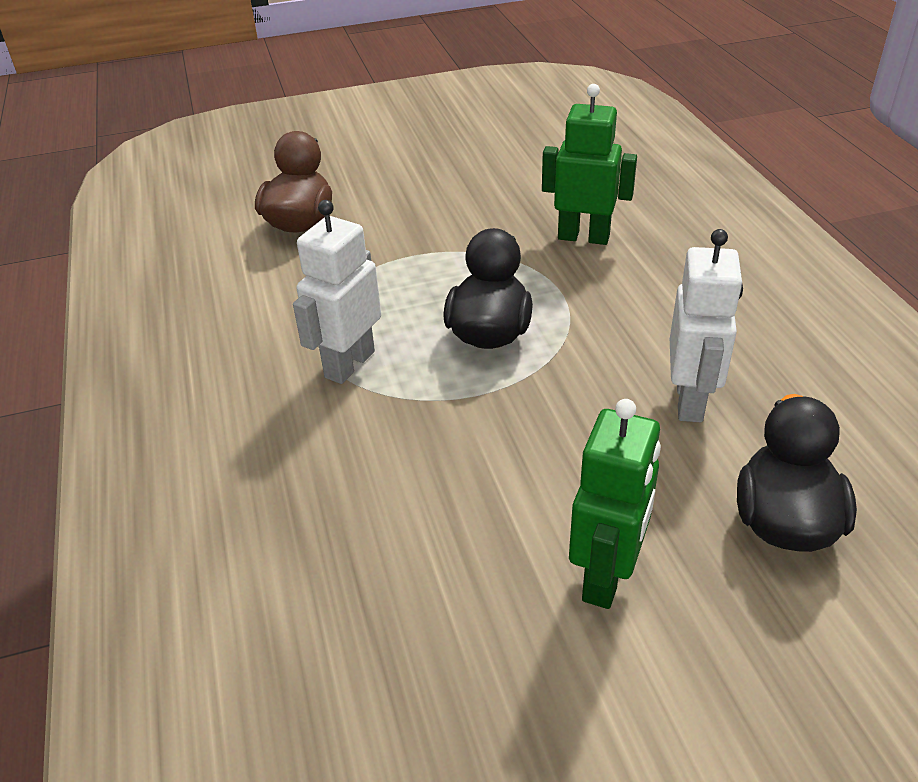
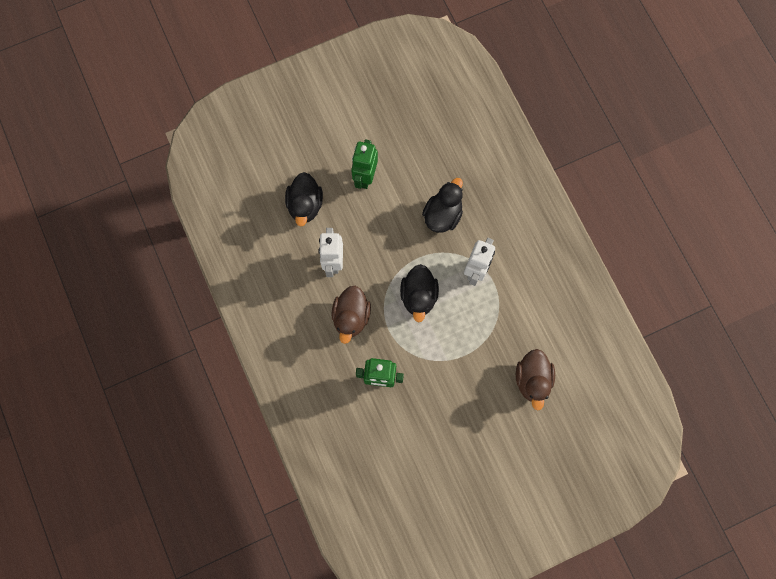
camera: 170 degrees right, 35 degrees up
(398, 468) = (442, 215): none -> black duck
(642, 313) = (351, 317): none -> brown duck

